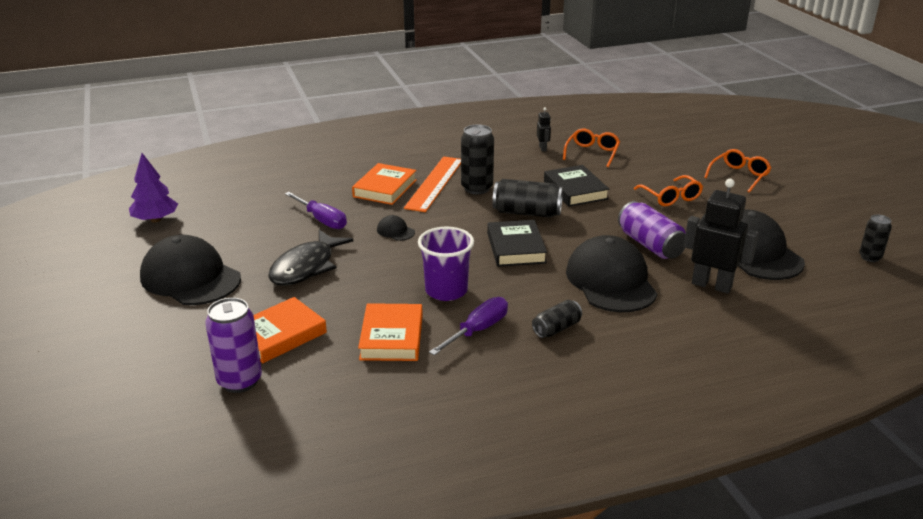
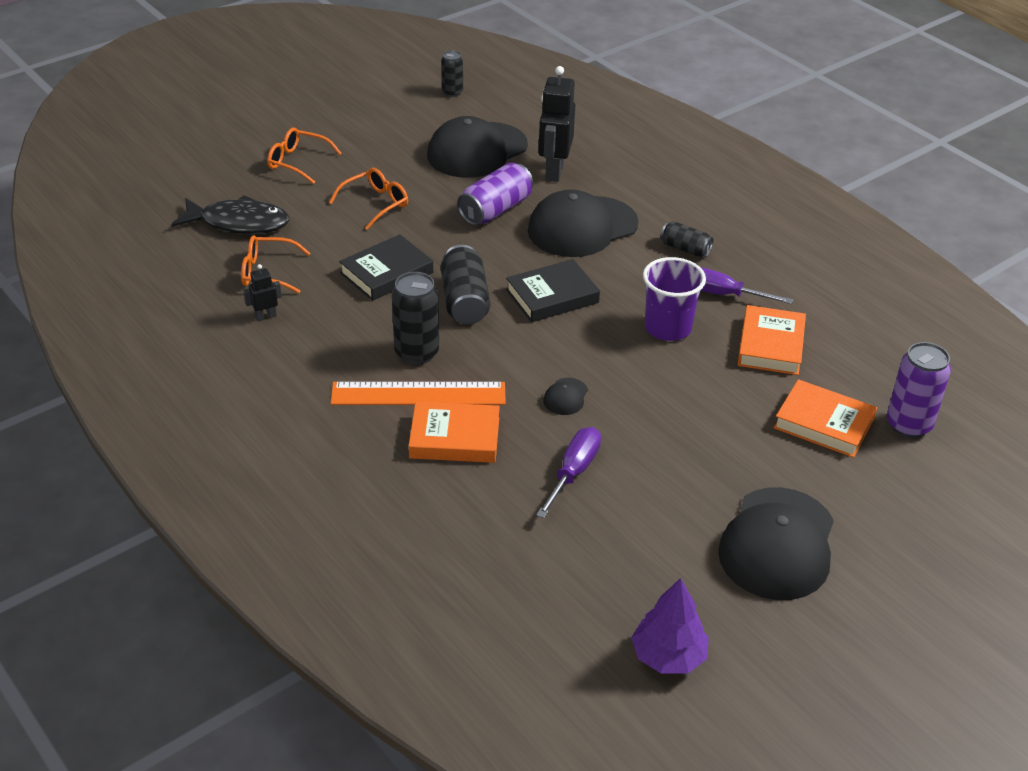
camera: 110 degrees left, 10 degrees up
(306, 267) = (690, 448): black fish -> black fish (239, 223)
(391, 337) = (771, 345): orange book -> orange book turned 60 degrees counterclockwise

